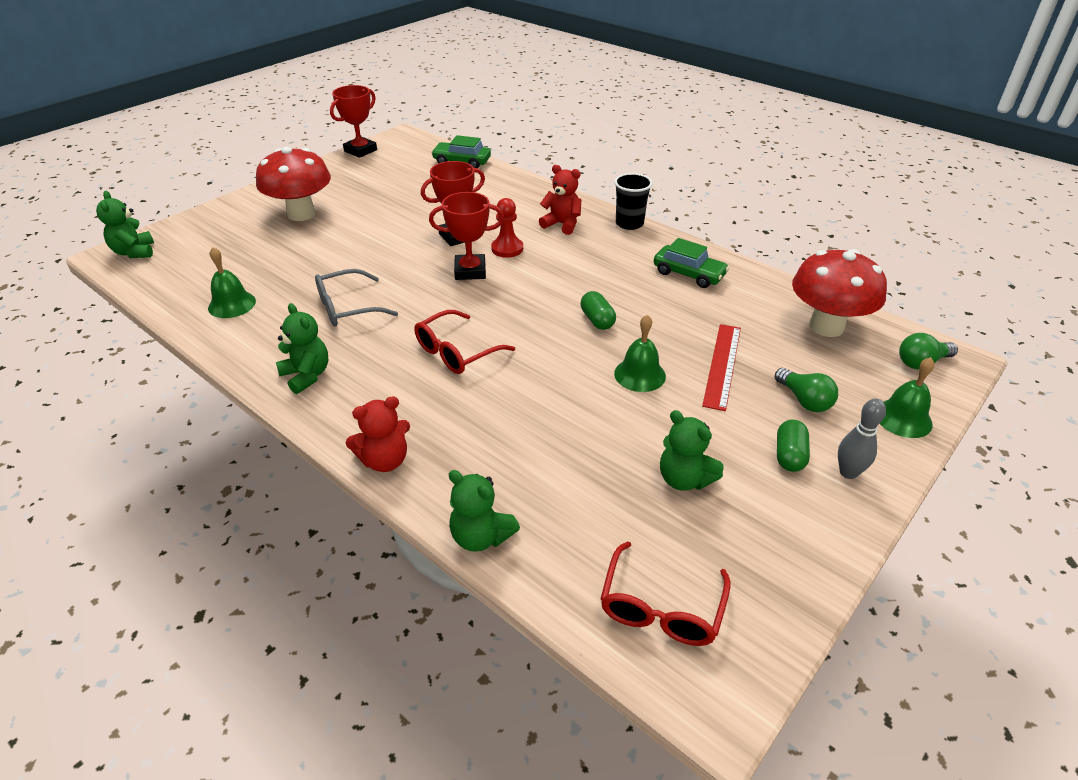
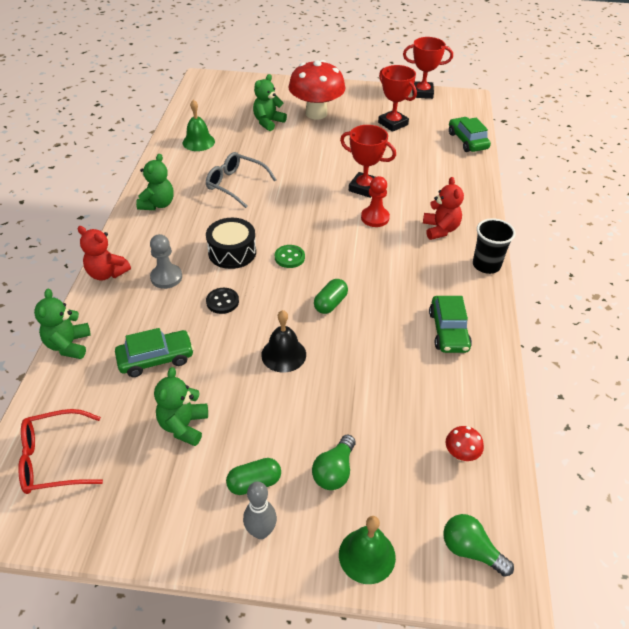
camera: 55 degrees right, 5 degrees up
(134, 252) = (214, 83): green teddy bear -> green teddy bear (268, 122)
(445, 413) = (166, 277): none -> grey pawn
(457, 351) = (232, 252): red glasses -> black drum
(470, 271) = (328, 214): red trophy -> red trophy (393, 123)
(507, 318) = (289, 257): none -> green button
(527, 386) = (222, 302): none -> black button
(569, 467) = (156, 359): none -> green car
(640, 374) = (283, 354): green bell -> black bell
(722, 365) = (337, 400): red ruler -> none
(826, 326) = (461, 454): red mushroom -> red mushroom, size x0.40

